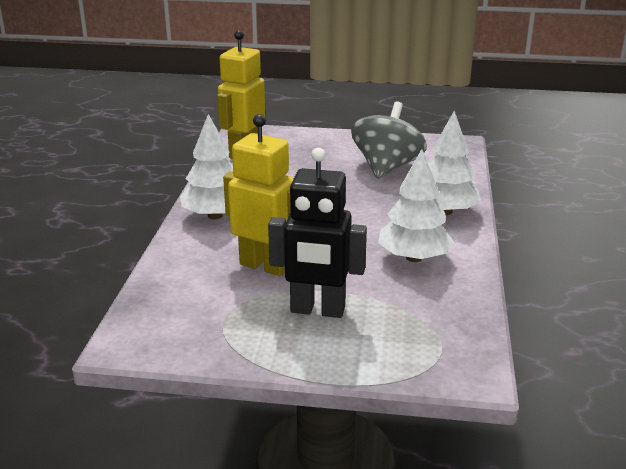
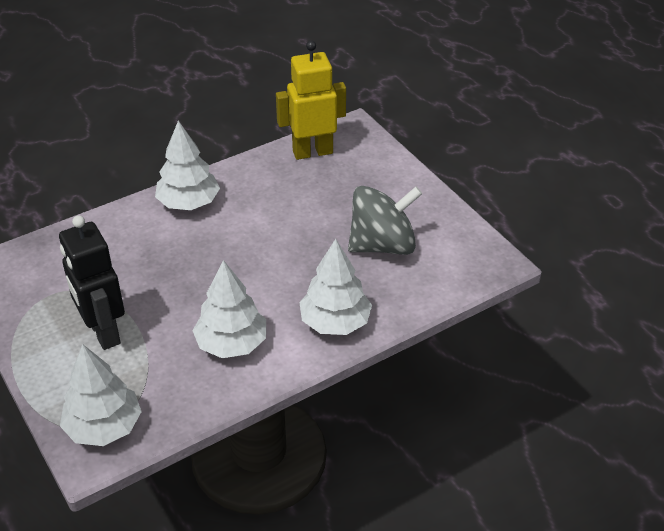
camera: 50 degrees right, 15 degrees up
(264, 266) = (140, 271): yellow robot -> none
(442, 353) = (104, 427): none -> white tree

